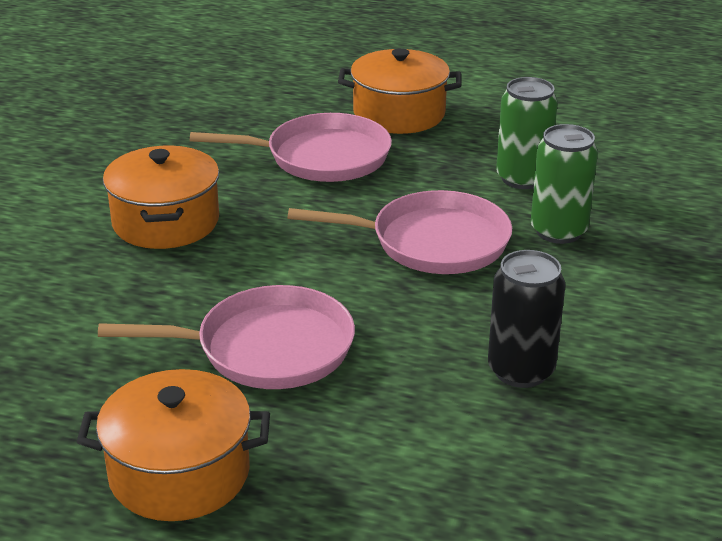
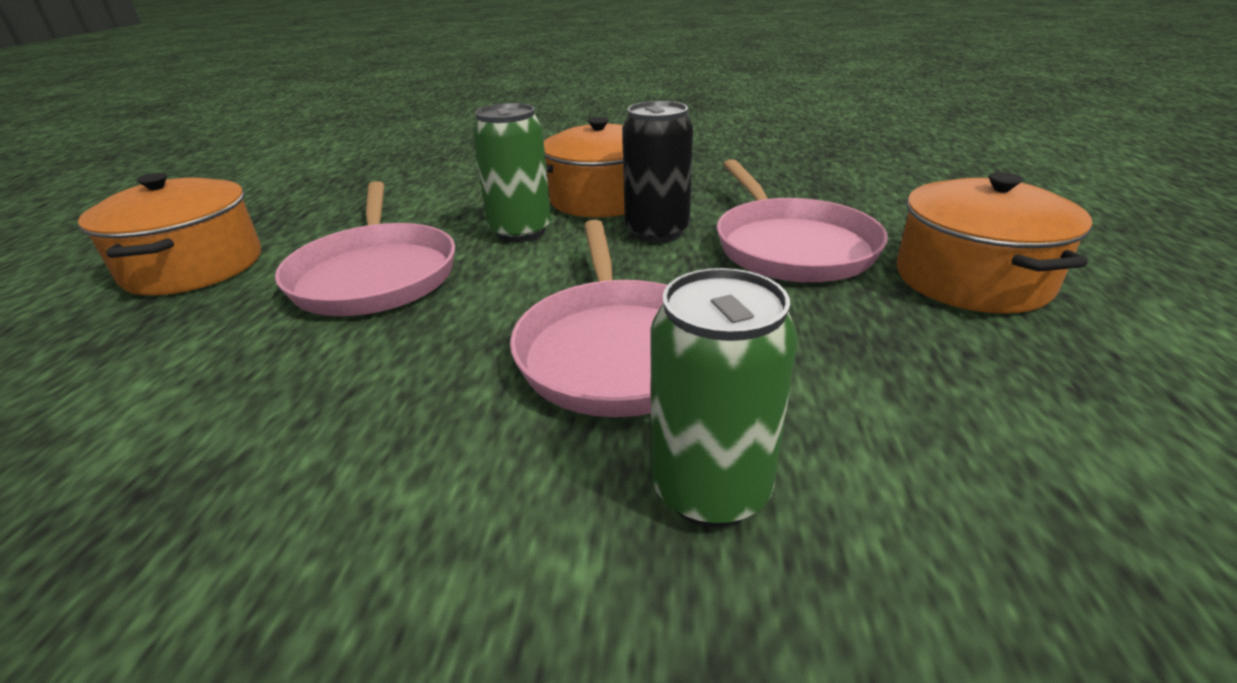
camera: 80 degrees right, 0 degrees up
(521, 370) = (259, 475): black can -> black can (657, 232)
(522, 178) = (882, 422): green can -> green can (521, 231)

